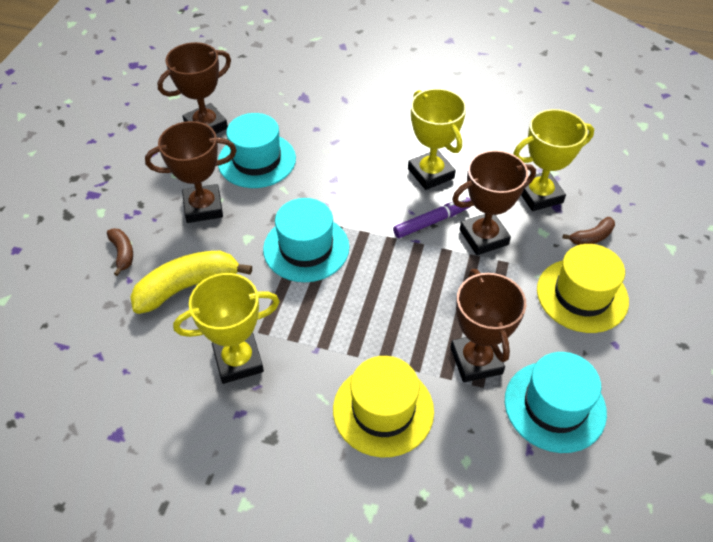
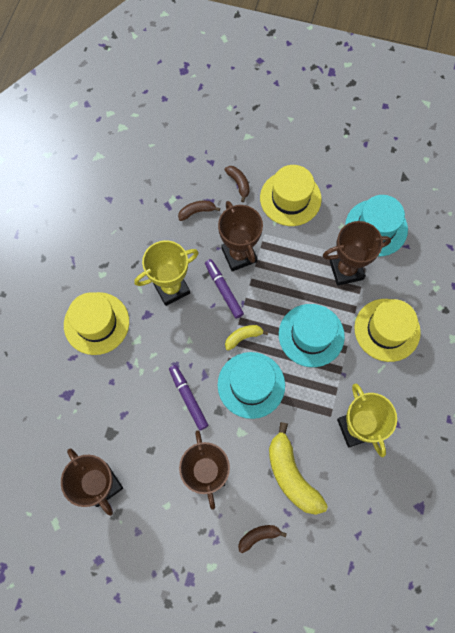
camera: 90 degrees left, 20 degrees up
(257, 160) = (150, 432): turquoise hat -> turquoise hat (311, 335)
(293, 190) = (188, 398): none -> purple marker
(369, 240) = (243, 337): none -> yellow banana
(383, 114) = (96, 323): none -> yellow hat
(539, 195) = (196, 212): yellow trophy -> brown banana

